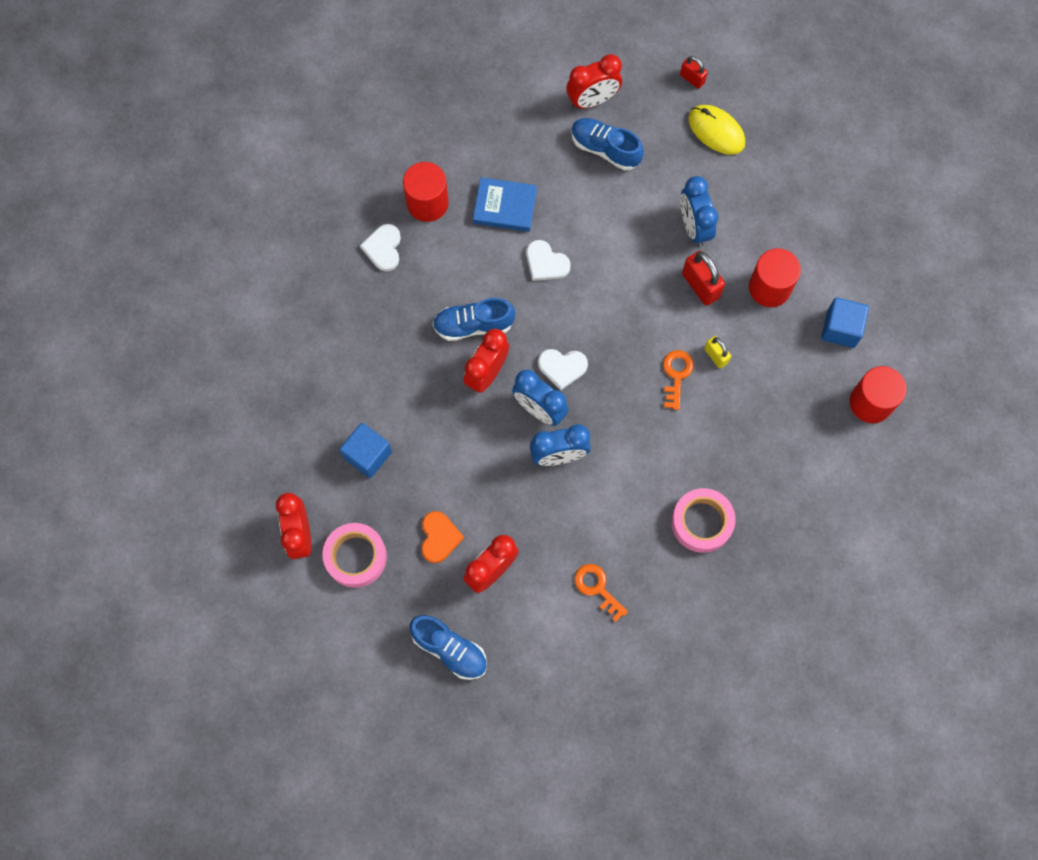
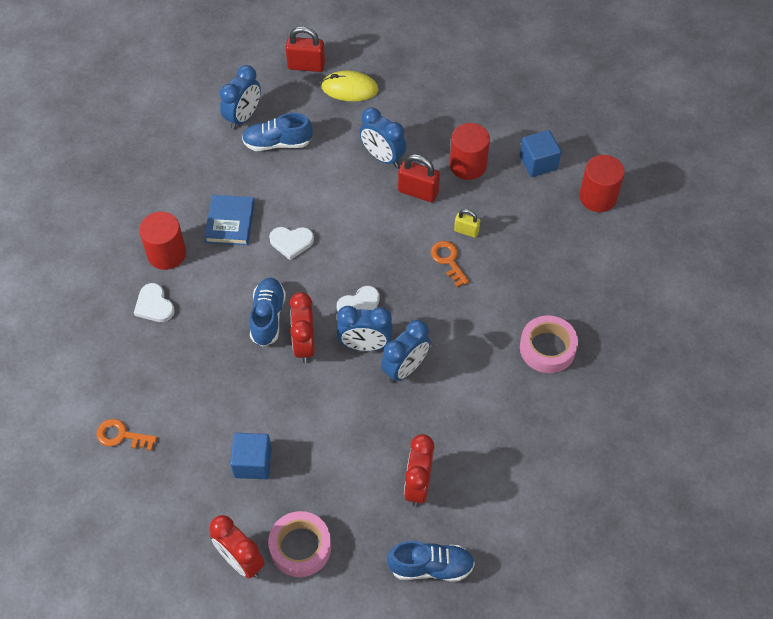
camera: 35 degrees left, 15 degrees down
(439, 537) = (357, 487): orange heart -> none
(473, 325) = (268, 317): blue shoe -> blue shoe turned 135 degrees clockwise
(505, 207) = (230, 222): blue book -> blue book turned 60 degrees counterclockwise
(592, 100) = (243, 117): red clock -> blue clock
(597, 588) = (509, 444): orange key -> orange key (121, 436)
(692, 79) = (306, 66): red padlock -> red padlock, size x1.65

